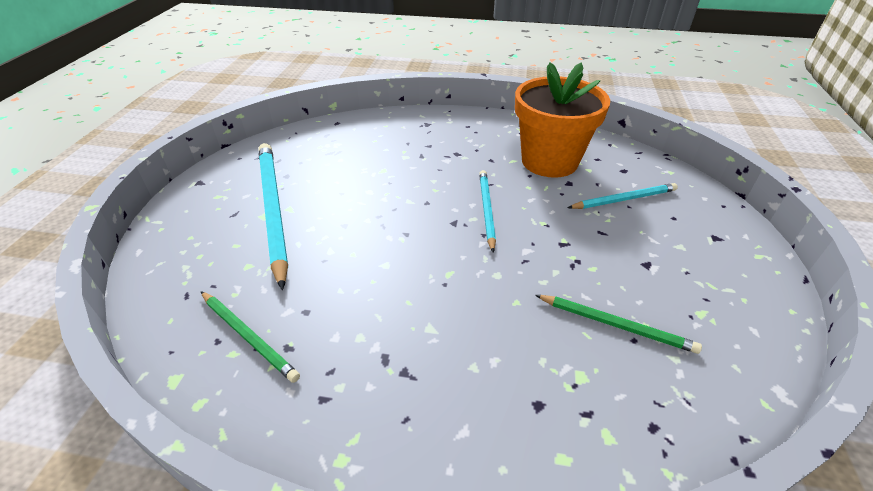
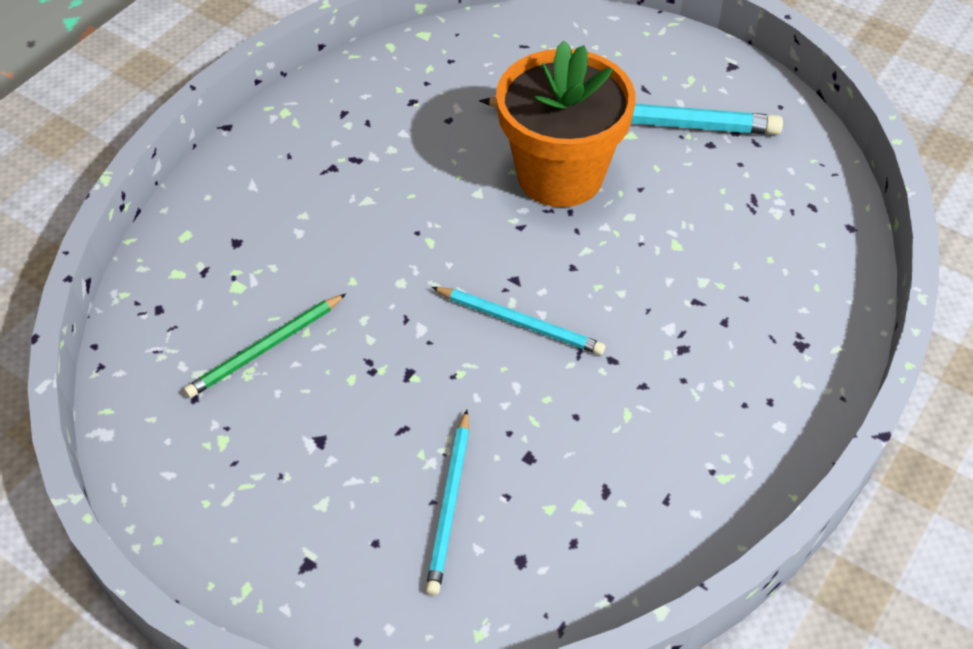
camera: 115 degrees right, 10 degrees up
(248, 336) = (442, 78): green pencil -> none
(549, 161) = (599, 463): orange flower pot -> orange flower pot (560, 175)

